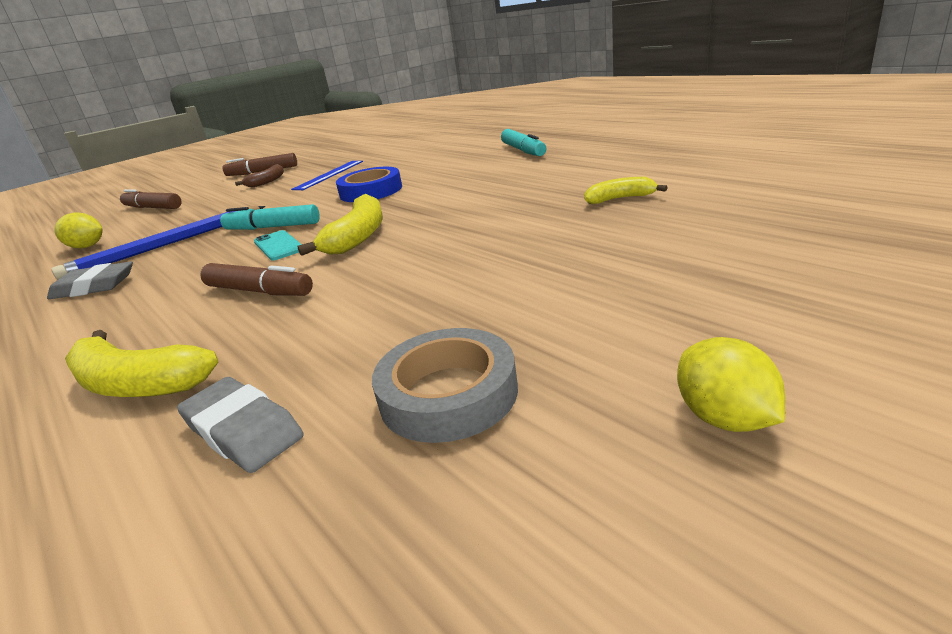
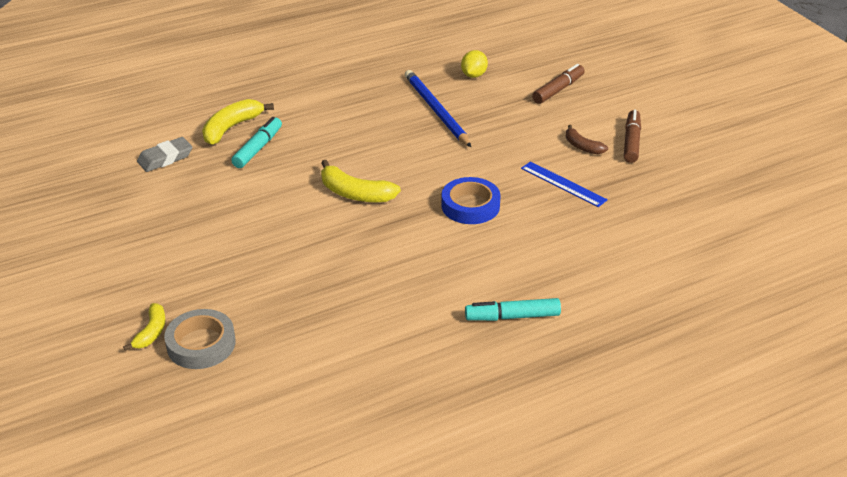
camera: 100 degrees right, 10 degrees up
(94, 287) = (379, 93): grey eraser -> none
(259, 291) = (302, 155): brown marker -> none
(273, 227) = (423, 156): turquoise marker -> turquoise marker (258, 148)
(278, 246) = (376, 160): turquoise phone -> none
(448, 394) = (137, 208): grey tape -> grey tape (201, 344)
(620, 199) = (296, 324): yellow banana -> yellow banana (151, 332)
(725, 418) = (56, 267): yellow lemon -> none

